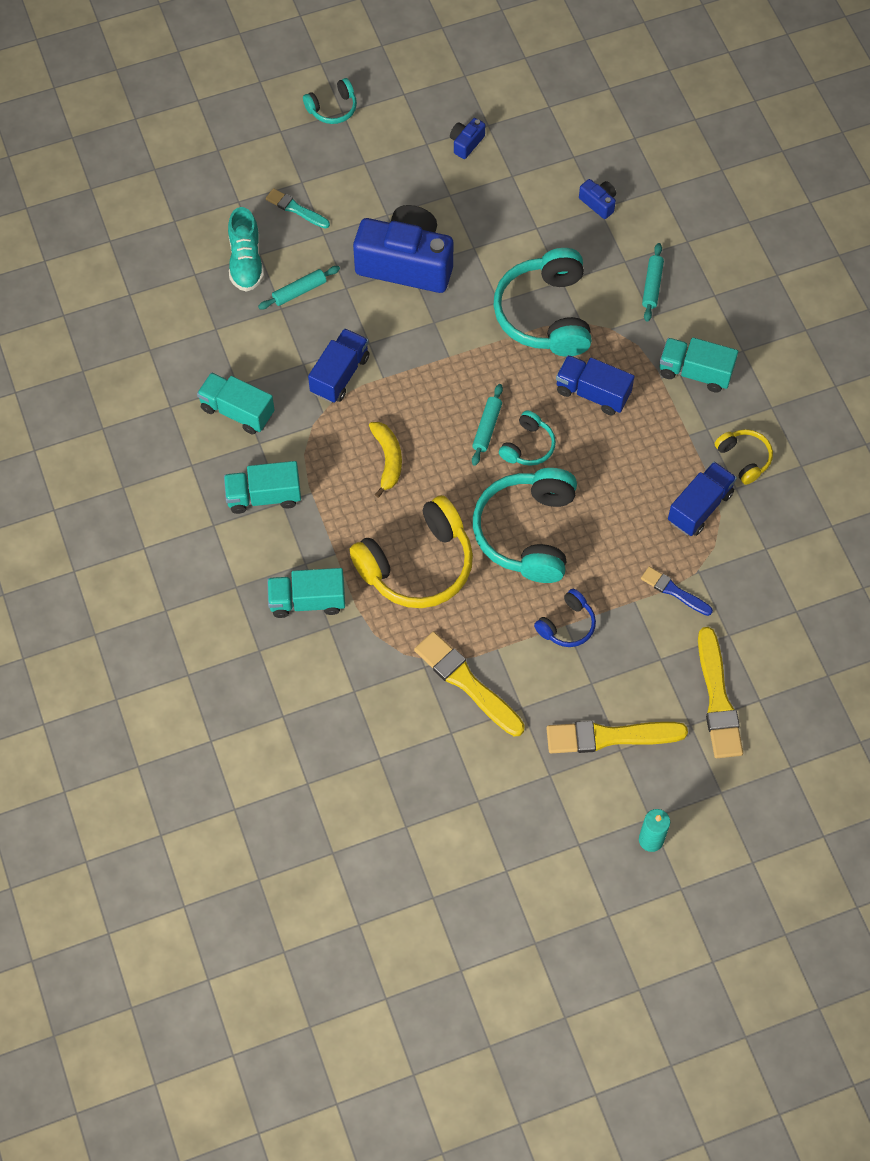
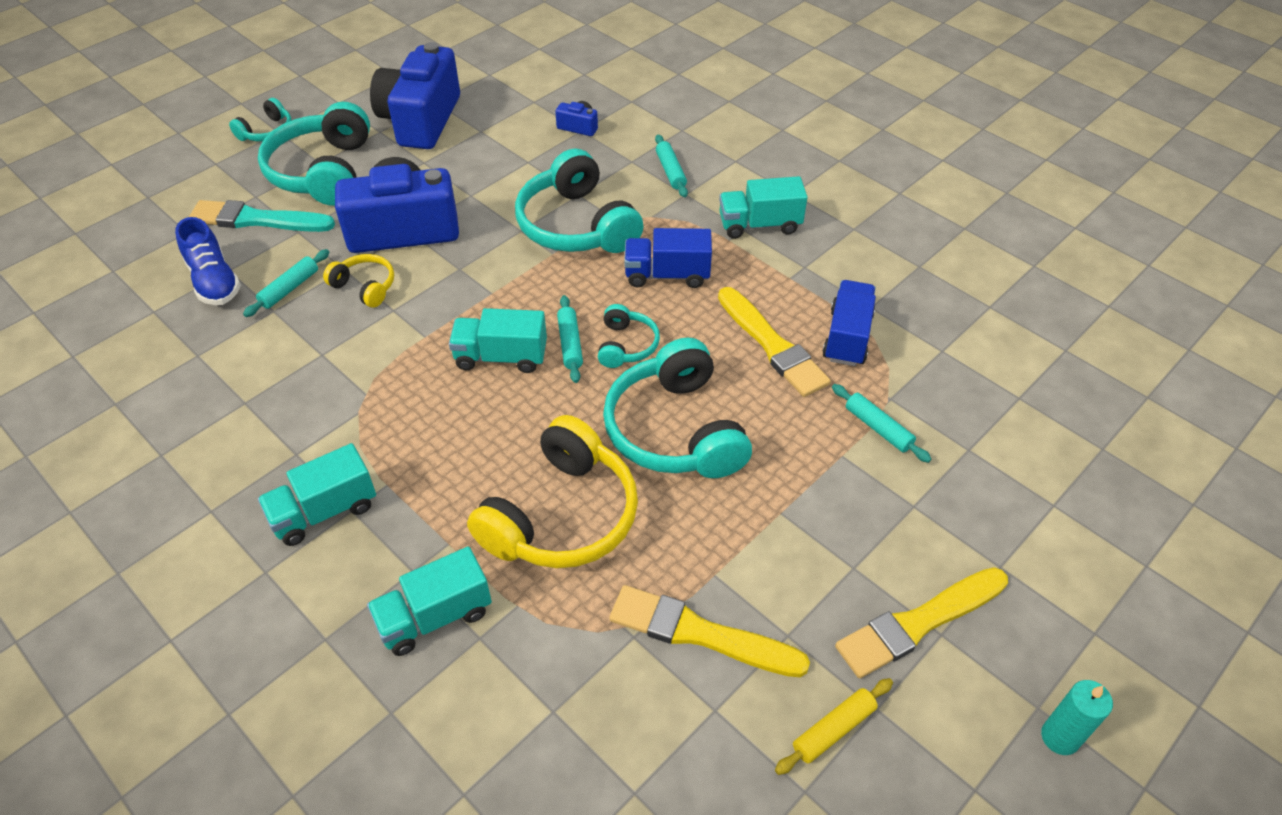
camera: 25 degrees left, 15 degrees down
(237, 411) = (254, 430): turquoise truck -> turquoise truck (501, 357)
(246, 261) = (214, 281): turquoise shoe -> blue shoe
(296, 209) = (257, 220): turquoise brush -> turquoise brush, size x1.73
(340, 375) = (371, 350): blue truck -> none
(364, 175) = (323, 172): none -> turquoise headphones
(388, 460) = (469, 415): yellow banana -> none
(466, 143) = (421, 120): blue camera -> blue camera, size x2.47
(515, 775) = (833, 729): none -> yellow rolling pin
(567, 625) = (782, 512): blue headphones -> none
(674, 591) = (878, 428): blue brush -> turquoise rolling pin
(718, 699) = (1009, 523): yellow brush -> yellow brush (772, 345)
(744, 458) = (860, 279): yellow headphones -> yellow headphones (365, 287)

